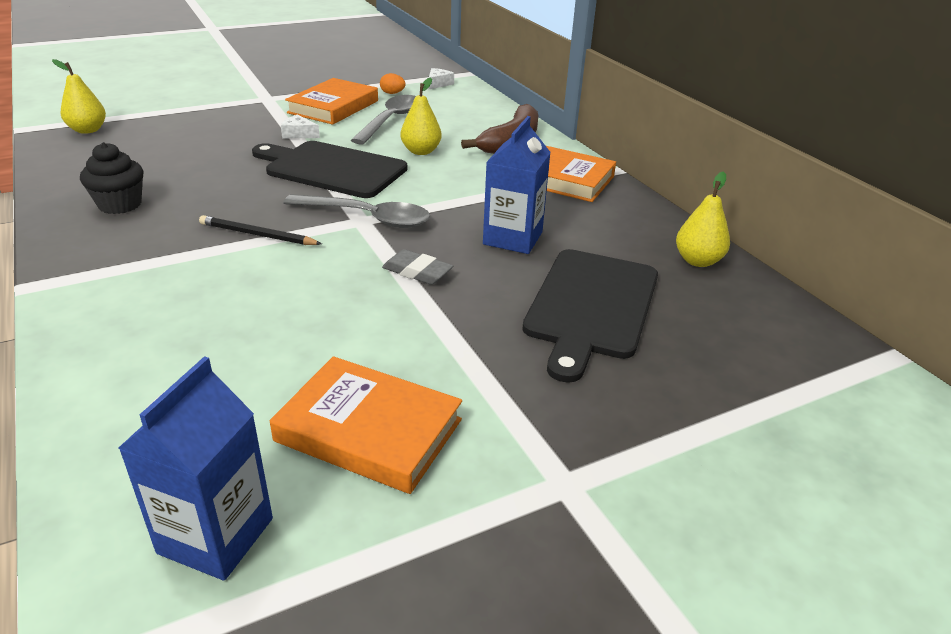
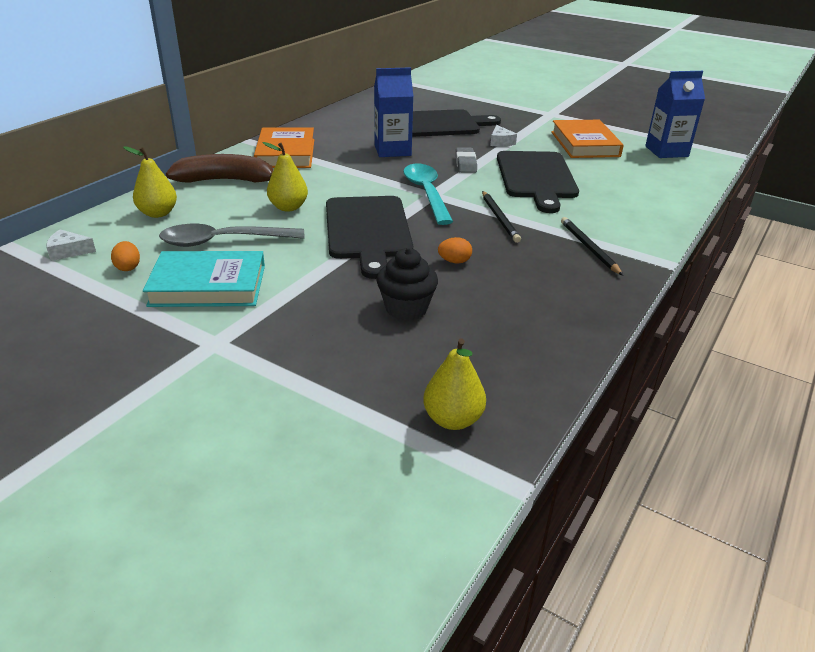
camera: 120 degrees left, 0 degrees up
(120, 204) = (547, 290): black cupcake -> black cupcake (406, 308)
(128, 256) = (588, 248): none -> black pencil
(225, 185) = (454, 261): none -> orange egg
(298, 134) = (309, 274): white cheese -> white cheese (500, 142)
(314, 306) = (536, 177): none -> black cutting board
(333, 107) = (208, 285): orange book -> turquoise book
(367, 218) = (426, 193): grey spoon -> turquoise spoon
(698, 261) = (357, 111): yellow pear -> yellow pear (158, 213)

